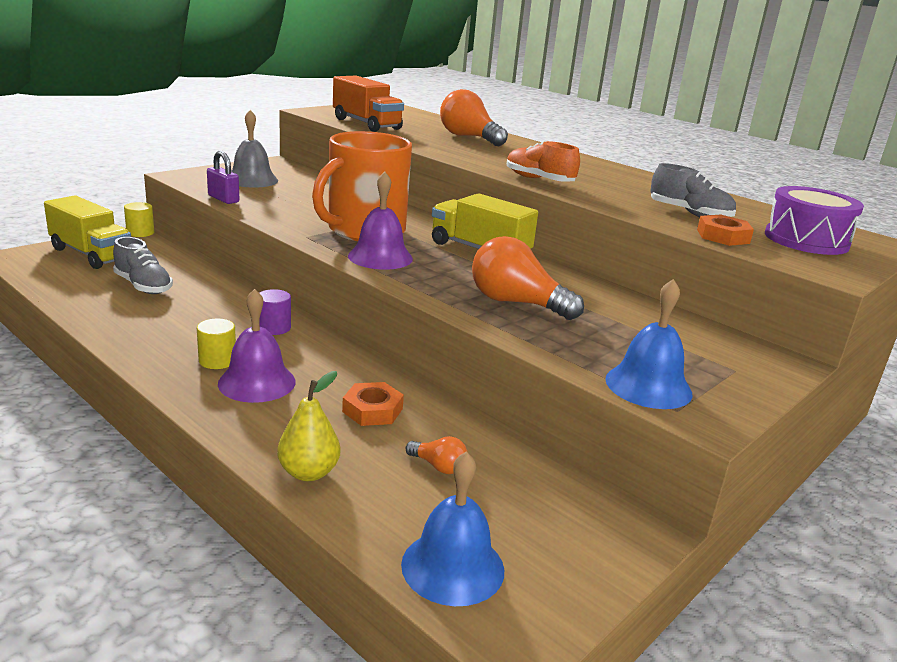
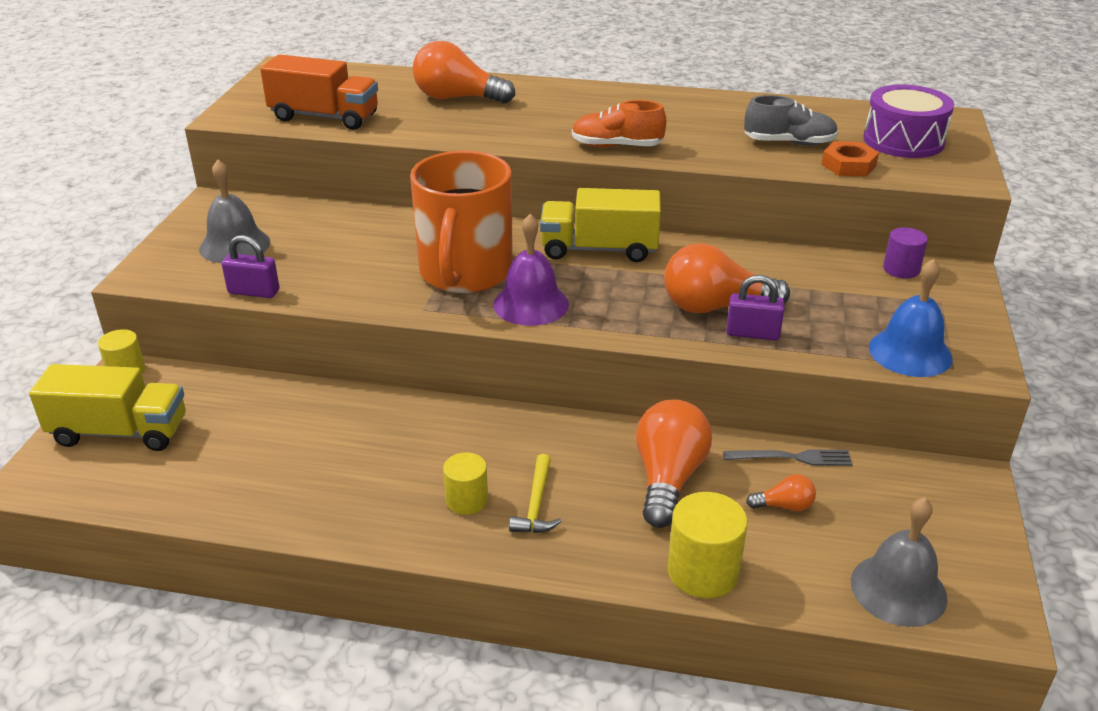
camera: 30 degrees left, 10 degrees up
(143, 286) = (252, 447): grey shoe -> none
(257, 382) = (536, 504): purple bell -> yellow hammer
(274, 328) = (461, 431): purple cylinder -> purple cylinder (901, 269)
(308, 472) = (703, 571): yellow pear -> yellow cylinder
(372, 410) = (668, 478): orange nut -> orange light bulb
(453, 566) = (898, 589): blue bell -> grey bell
(493, 442) = (792, 458): none -> grey fork
(521, 326) = (752, 333): none -> purple padlock

